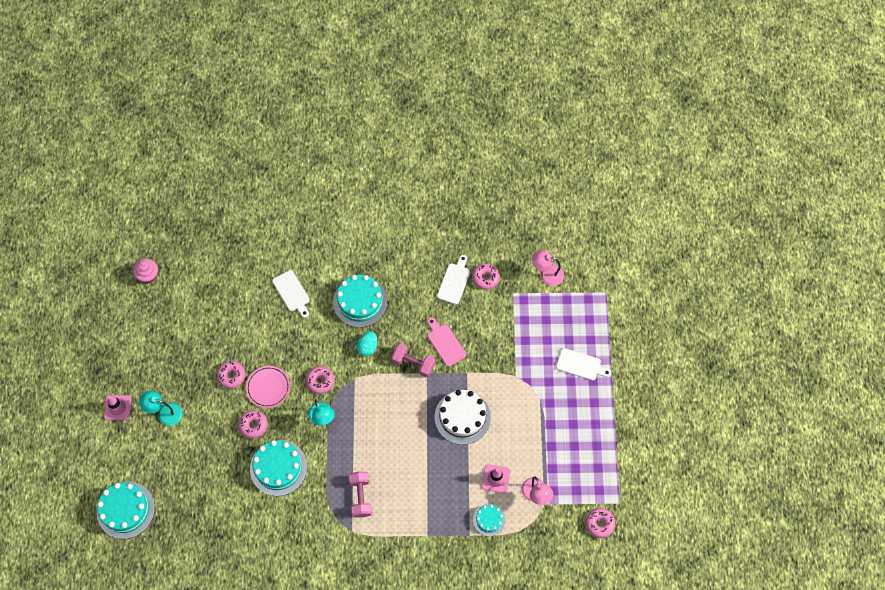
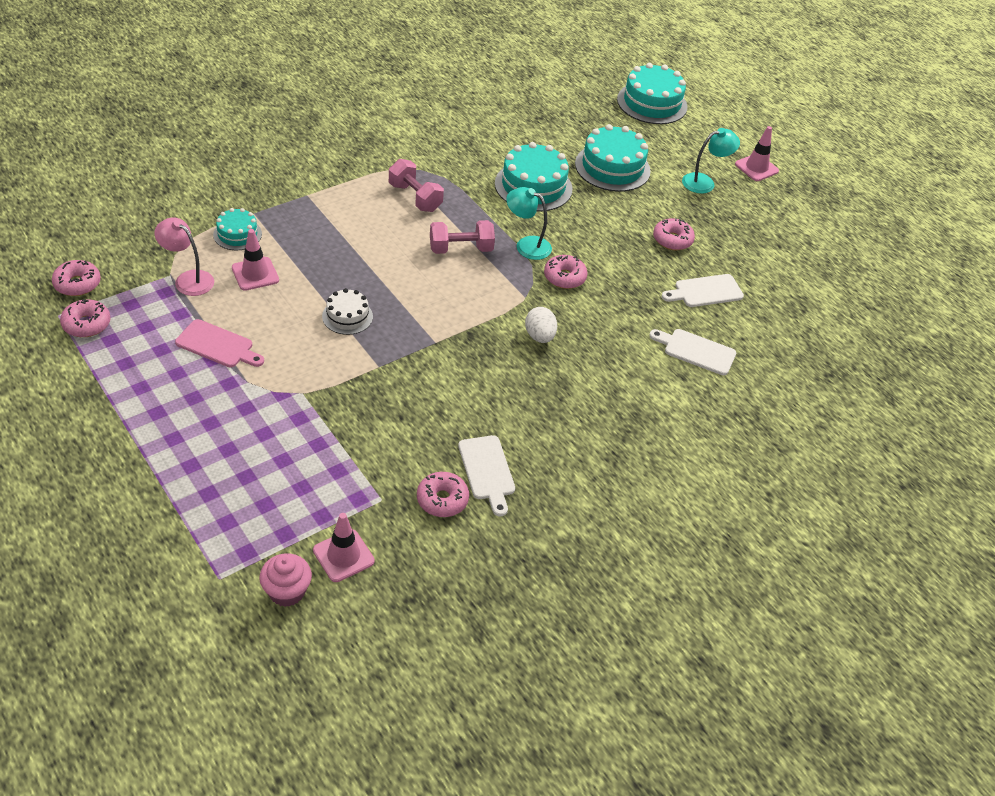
camera: 140 degrees right, 20 degrees down
(148, 275) = (880, 290): pink cupcake -> pink cupcake (287, 591)
(253, 425) = (599, 209): pink donut -> pink donut (86, 324)
(268, 387) = (619, 247): pink plate -> none
(360, 302) = (598, 381): turquoise cake -> turquoise cake (612, 167)
(367, 347) = (539, 336): turquoise egg -> white egg
(413, 363) = (462, 345): pink dumbbell -> pink dumbbell (461, 249)
(445, 343) = (437, 387): pink cutting board -> pink cutting board (218, 345)
(462, 417) = (347, 316): white cake -> white cake, size x0.56
(547, 274) = (343, 556): pink lamp -> pink traffic cone
(581, 365) = (206, 451): white cutting board -> white cutting board (705, 291)

